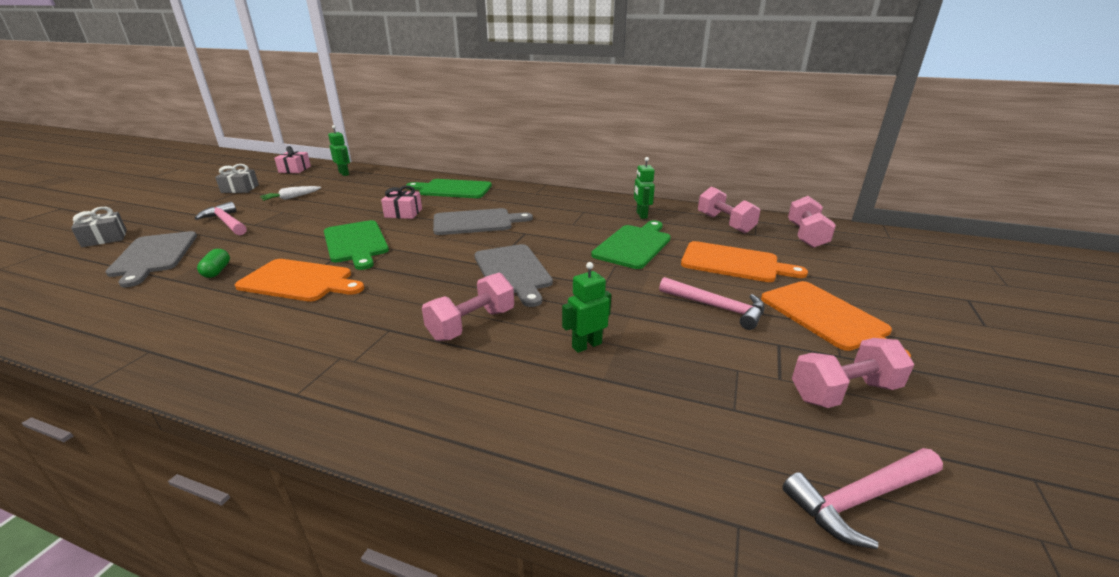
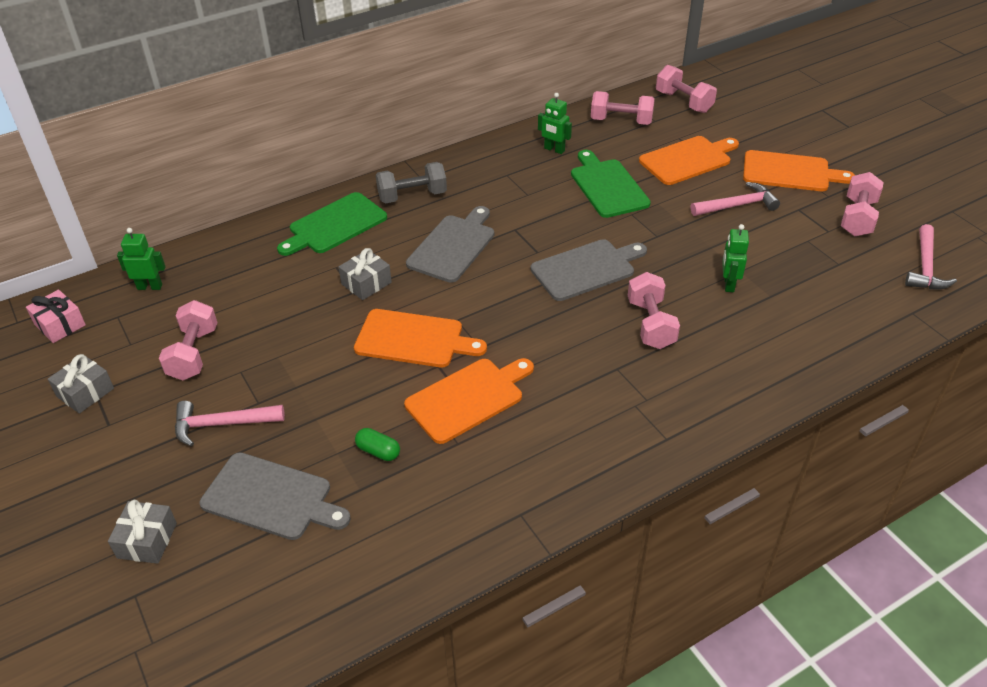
camera: 50 degrees left, 15 degrees up
(291, 198) = (193, 354): white carrot -> pink dumbbell
(356, 243) = (414, 339): green cutting board -> orange cutting board
(403, 213) = (366, 283): pink gift -> grey gift
(513, 196) = (412, 196): none -> grey dumbbell
(513, 272) = (586, 269): grey cutting board -> grey cutting board turned 45 degrees counterclockwise

